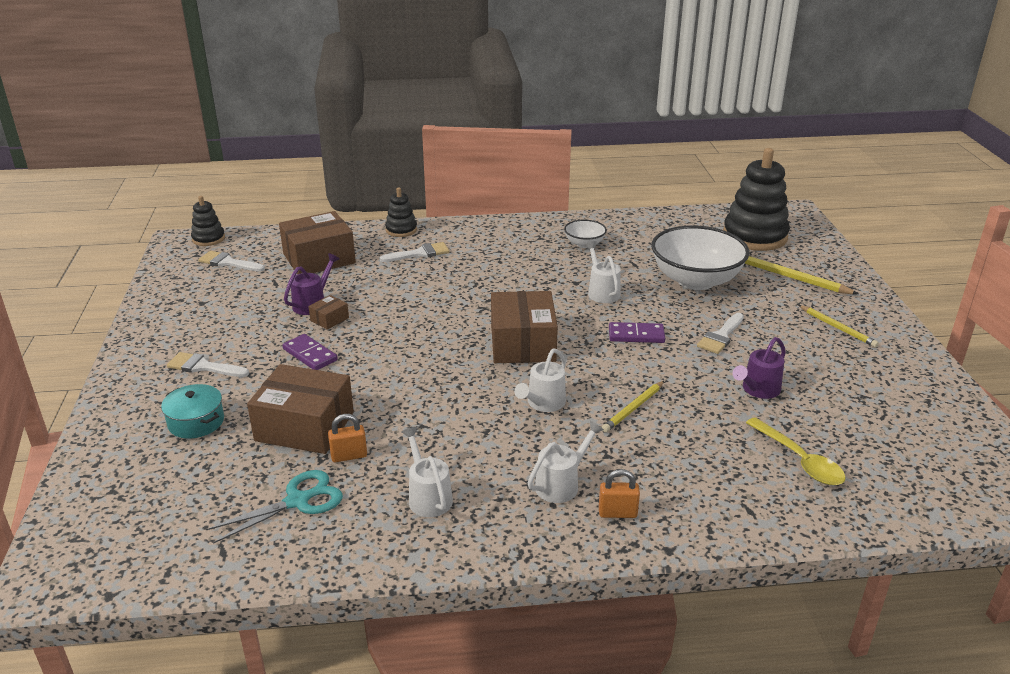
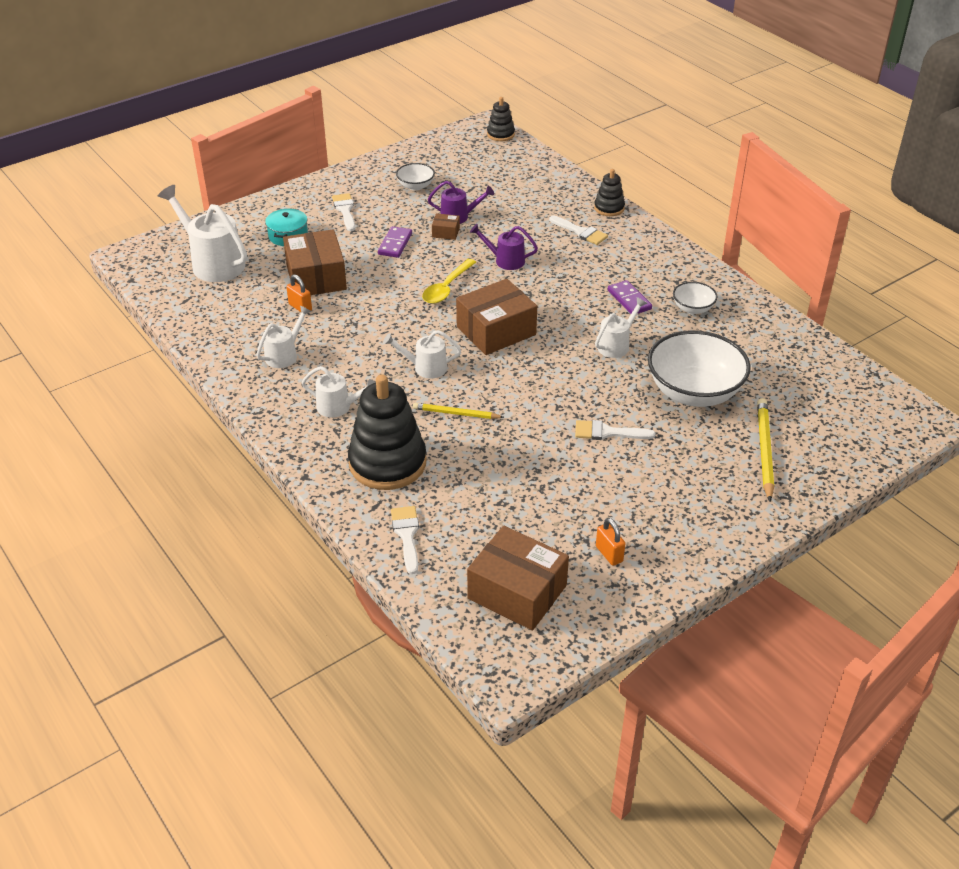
camera: 60 degrees right, 10 degrees up
(170, 501) = (212, 262): none -> white watering can
(224, 310) = (415, 186): none -> white bowl
(228, 262) = (477, 158): white brush -> white brush (407, 535)
(298, 501) = (244, 307): turquoise scissors -> none
(319, 258) = (523, 191): brown box -> brown box (517, 592)
(617, 513) = (326, 442): orange padlock -> orange padlock (609, 554)
(636, 335) = (563, 384): purple domino -> purple domino (629, 300)
(754, 236) = (829, 407): black stacking toy -> black stacking toy (387, 463)
(758, 390) = (539, 474): purple watering can -> purple watering can (505, 260)
(799, 460) = (458, 519): yellow spoon -> yellow spoon (447, 288)
(837, 328) = (693, 502): yellow pencil -> none

